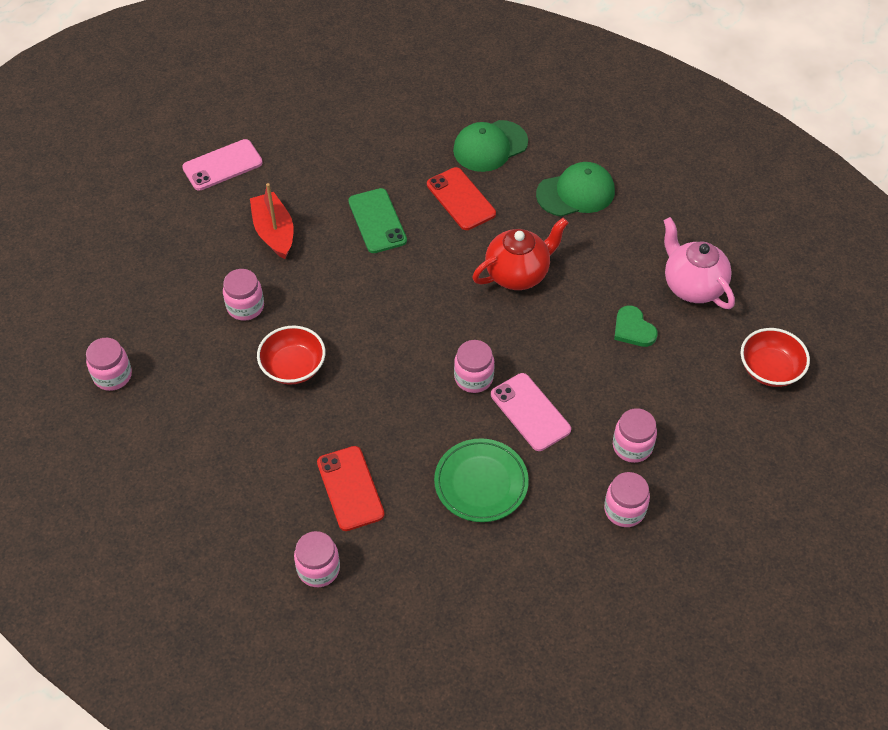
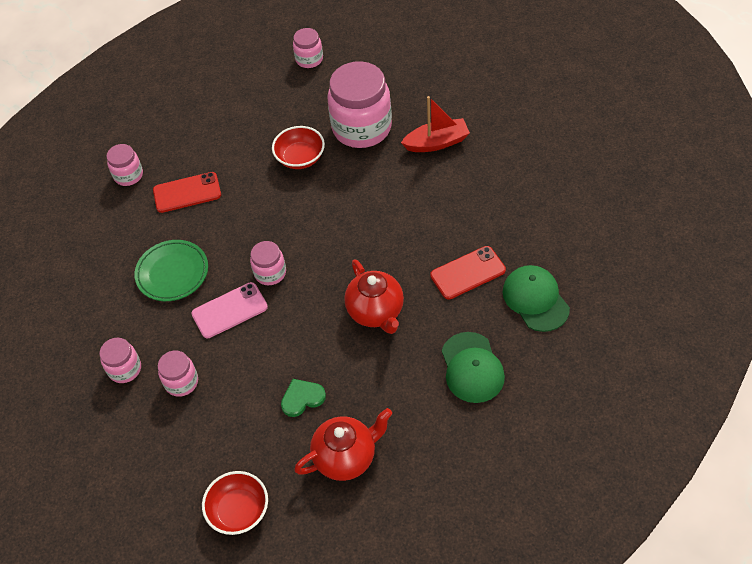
camera: 100 degrees right, 0 degrees up
(222, 165) = (513, 107): pink phone -> none
(245, 307) = (362, 128): pink jar -> pink jar, size x2.03
(377, 221) = (445, 211): green phone -> none
(692, 286) = (346, 457): pink teapot -> red teapot

